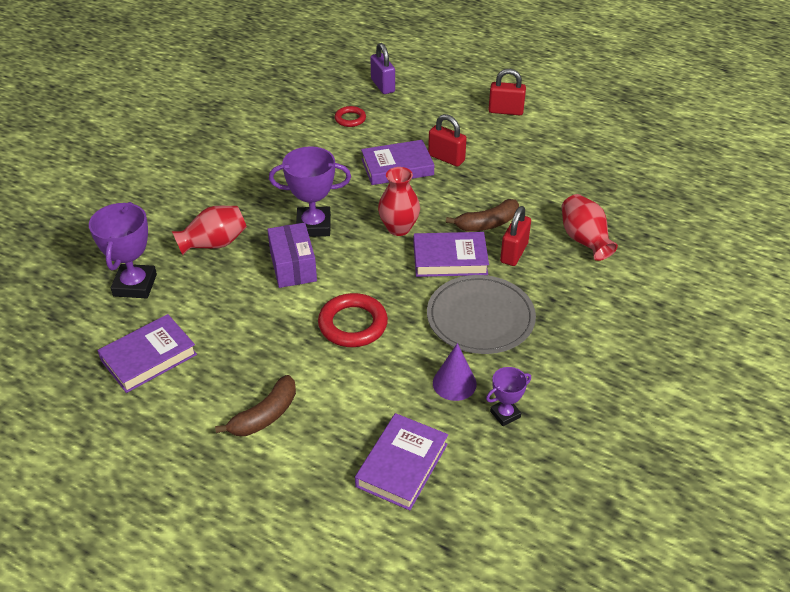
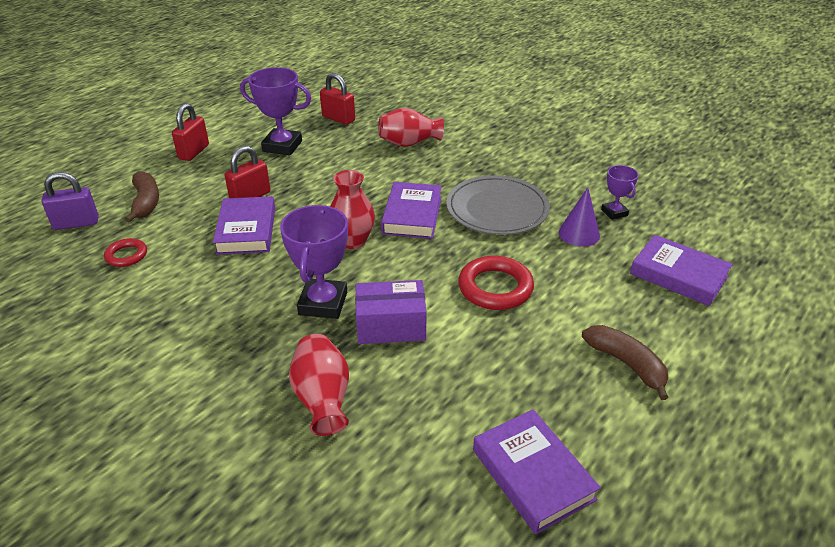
camera: 80 degrees left, 5 degrees down
(135, 285) = (384, 493): purple trophy -> purple trophy (282, 146)
(487, 224) = (368, 187): brown banana -> brown banana (146, 202)
(514, 253) = (415, 179): red padlock -> red padlock (338, 118)

